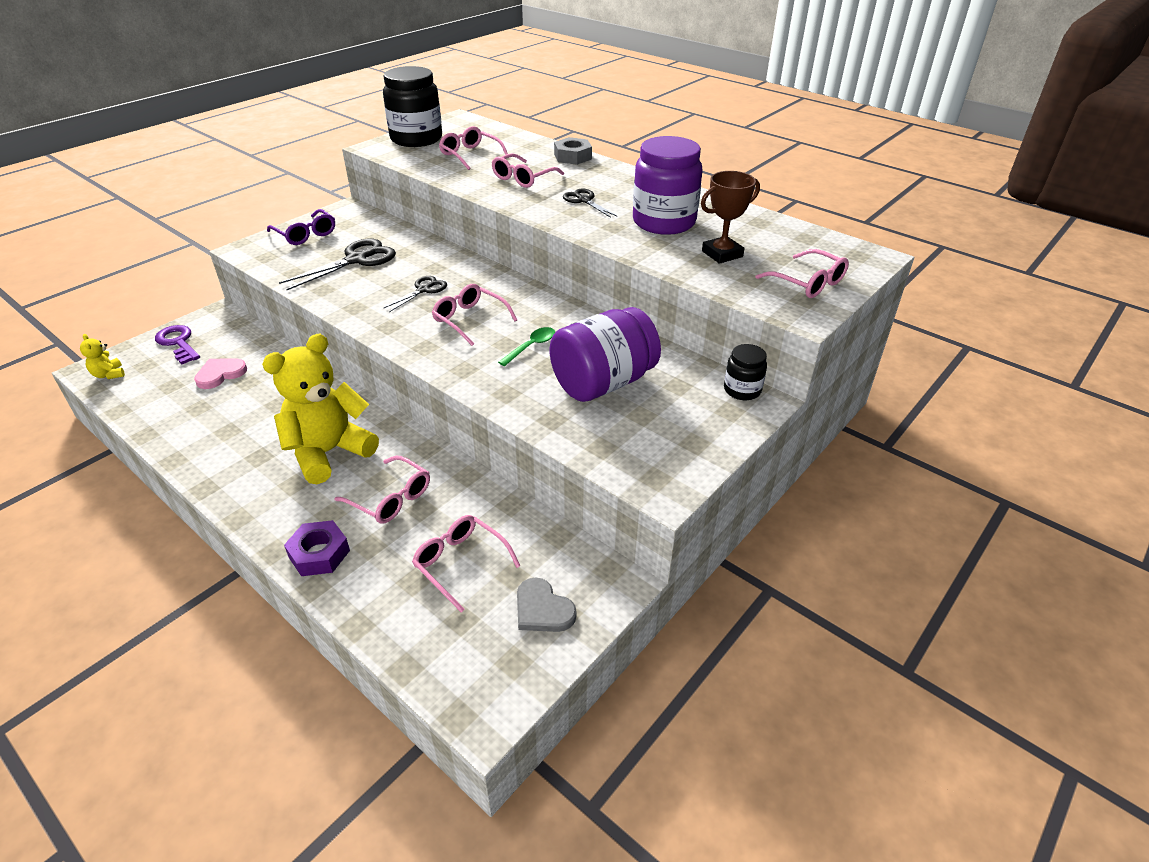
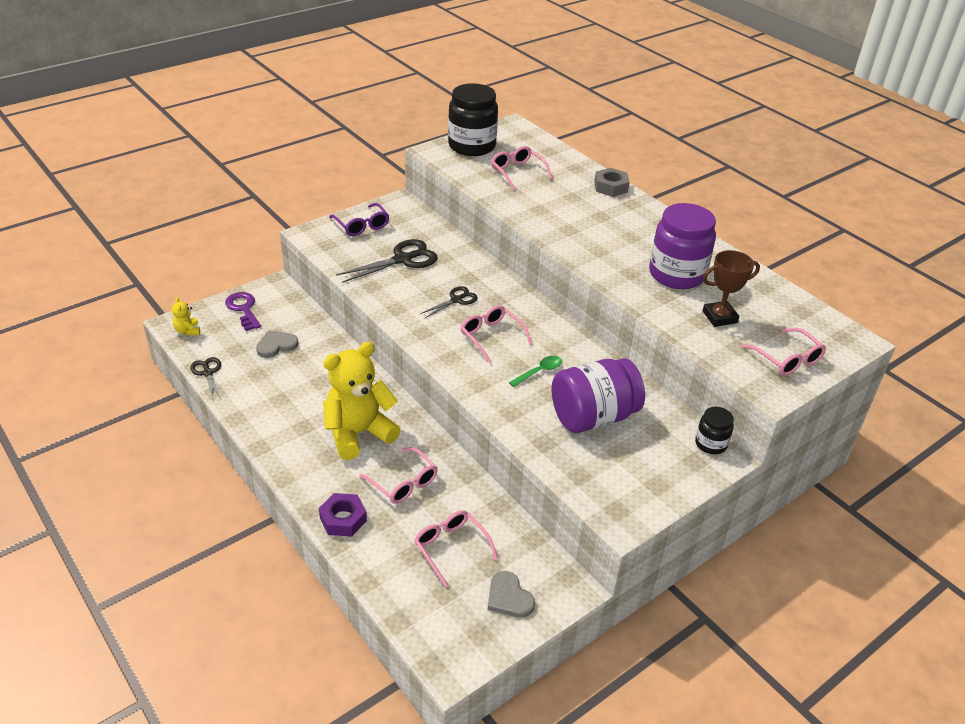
camera: 10 degrees right, 0 degrees up
(220, 374) = (276, 345): pink heart -> grey heart
(523, 178) = (560, 206): pink glasses -> none
(584, 200) = (610, 240): black scissors -> black scissors (208, 373)

